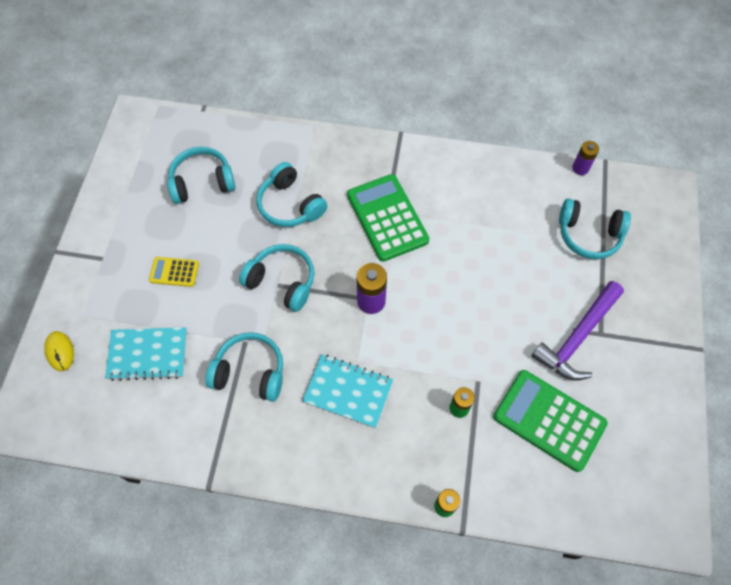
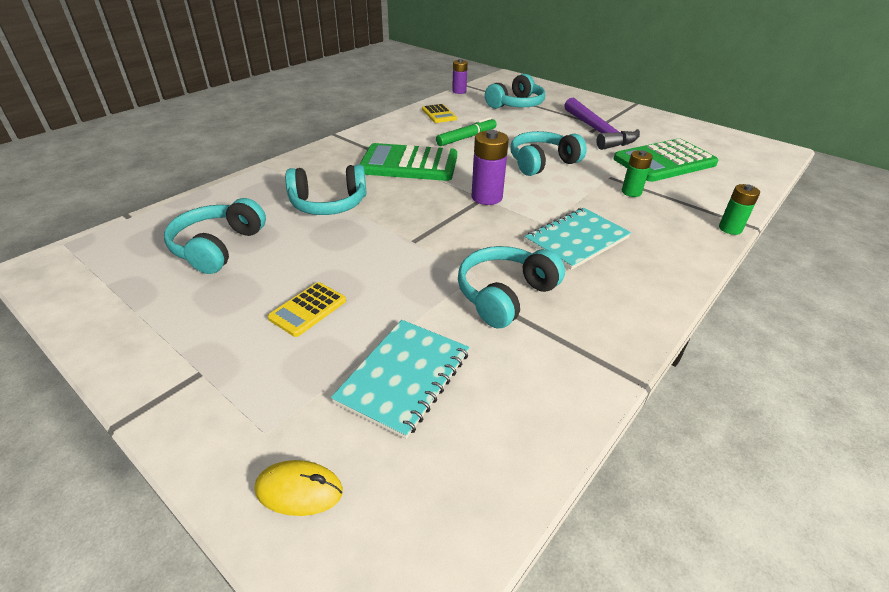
camera: 60 degrees left, 25 degrees down
(282, 282) = (412, 237): turquoise headphones -> turquoise headphones (542, 163)
(471, 232) = (466, 138): none -> green marker
(506, 183) = (439, 114): none -> yellow calculator

